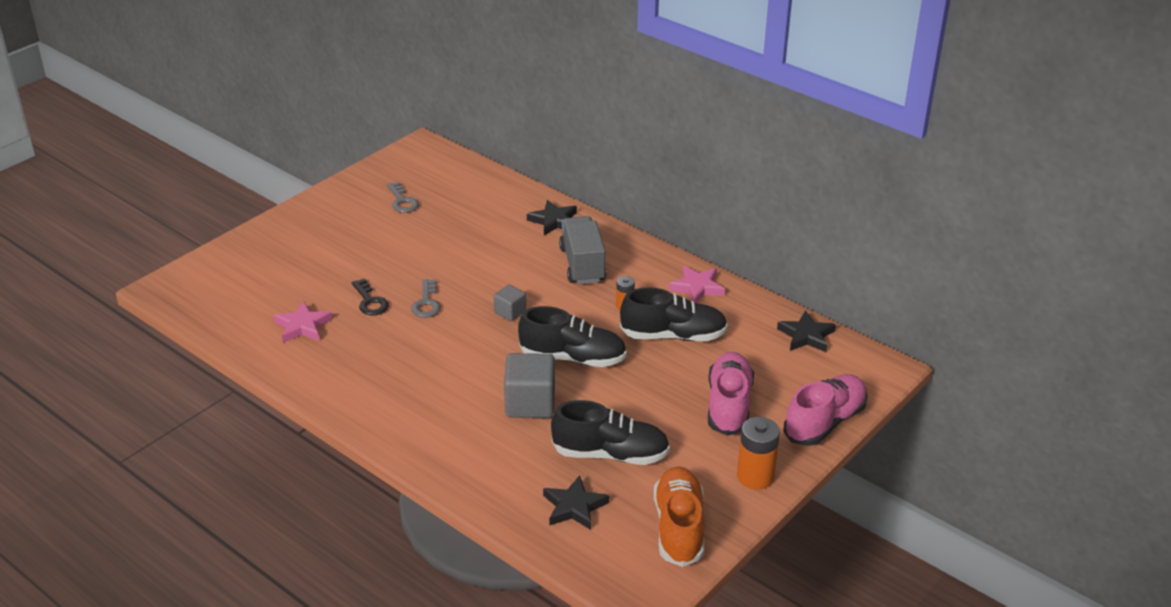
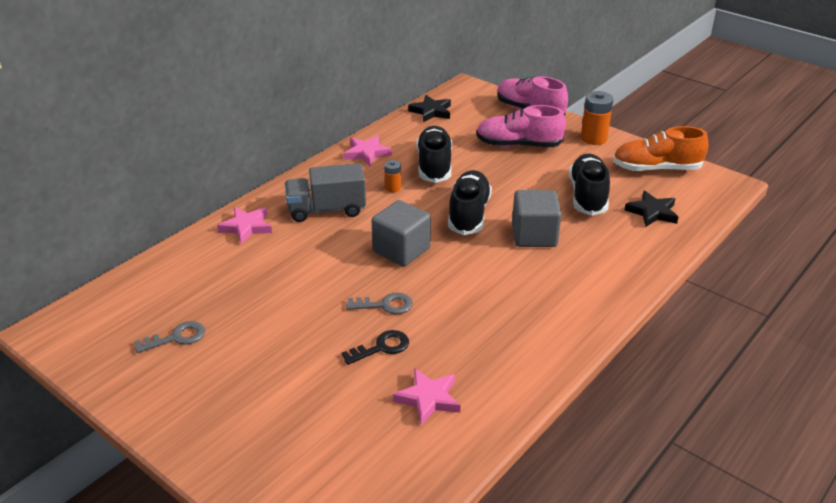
camera: 90 degrees left, 0 degrees up
(510, 312) = (401, 250): grey cube -> grey cube, size x1.83
(554, 221) = (246, 227): black star -> pink star

